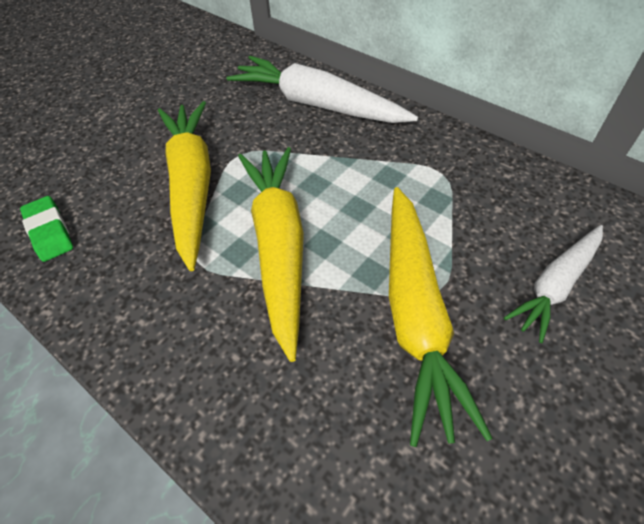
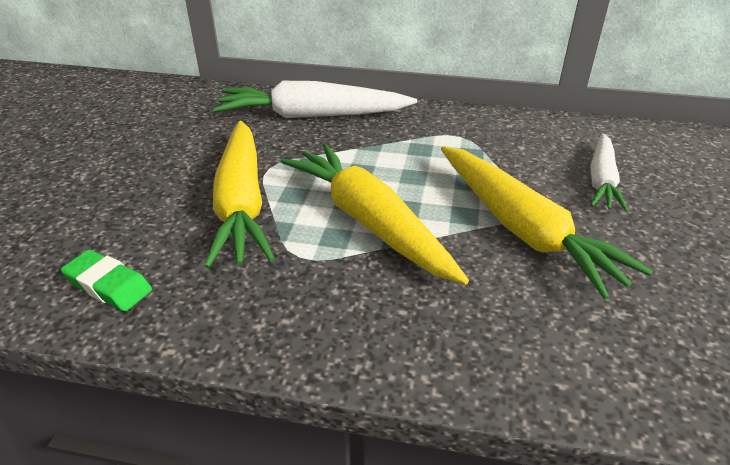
camera: 30 degrees left, 15 degrees down
(192, 185) = (241, 203): yellow carrot -> yellow carrot turned 150 degrees counterclockwise

